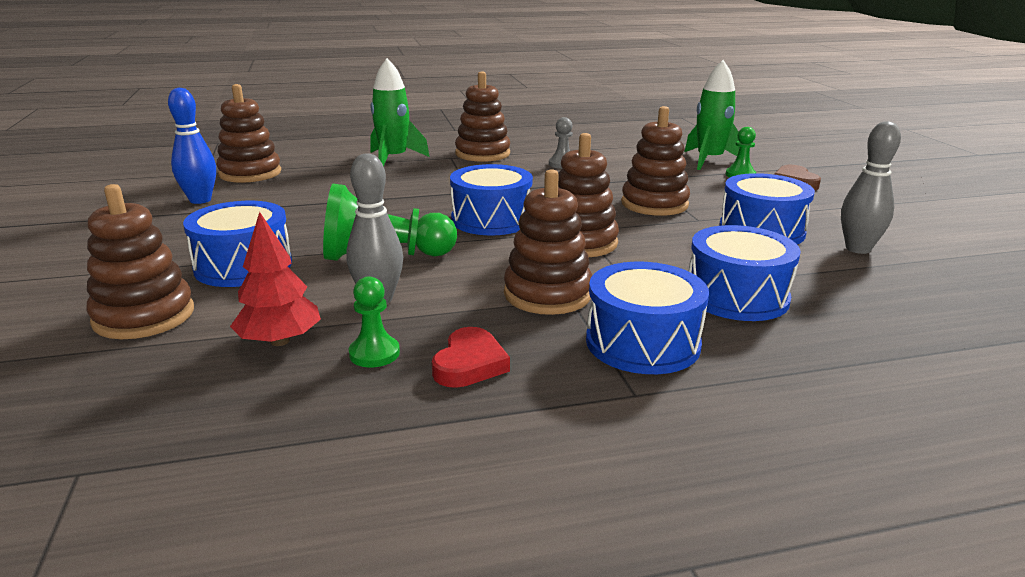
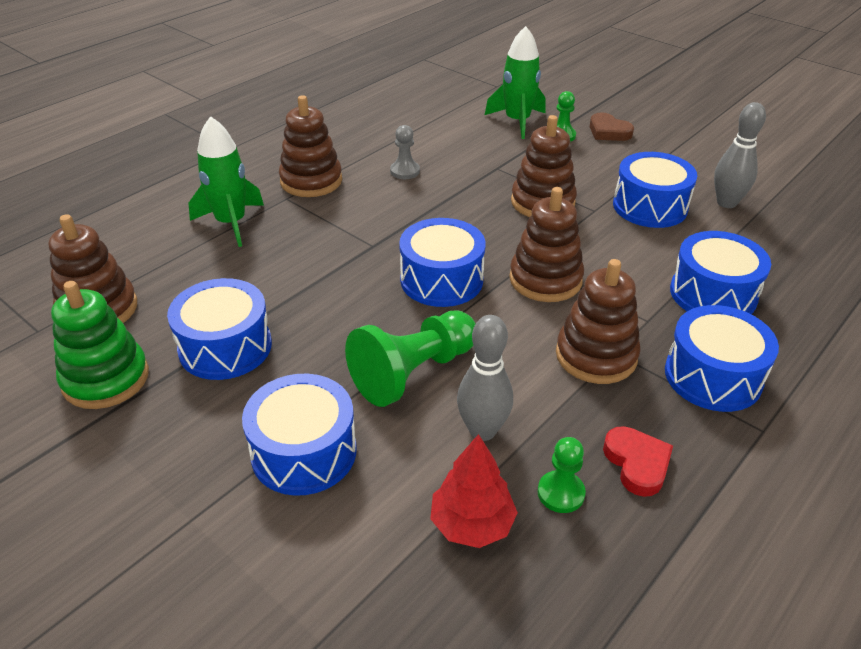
camera: 35 degrees left, 15 degrees up
(144, 316) = (308, 568): brown stacking toy -> none
(200, 200) = (106, 379): blue bowling pin -> green stacking toy
(288, 207) = (225, 347): none -> blue drum

